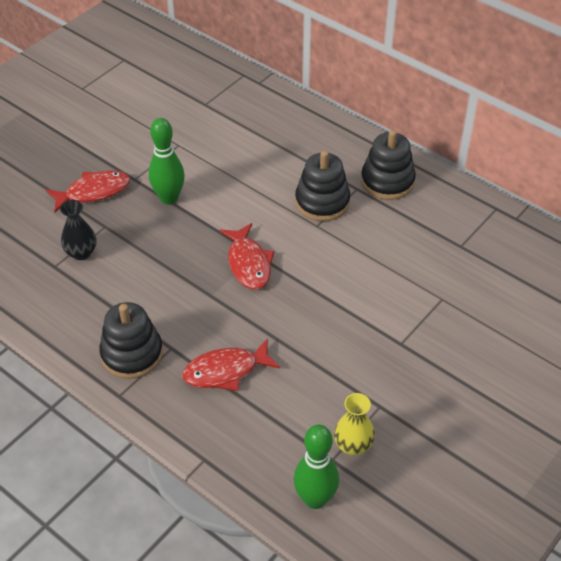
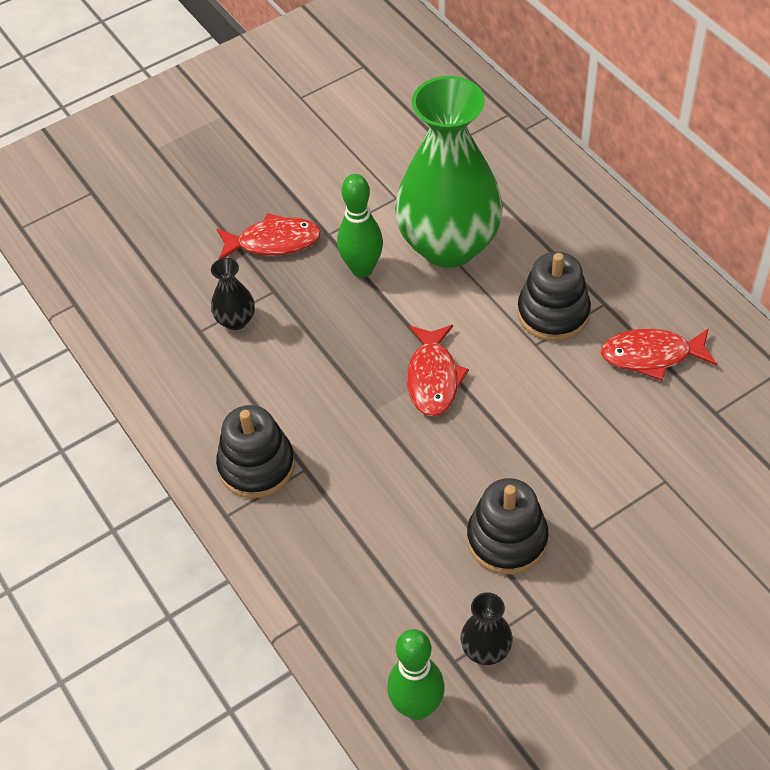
camera: 20 degrees right, 5 degrees up
(225, 371) = (361, 515): red fish -> red fish (651, 355)
(229, 170) = (449, 245): none -> green vase
(353, 445) = (486, 650): yellow vase -> black vase
(387, 181) = (648, 301): black stacking toy -> black stacking toy (507, 539)

